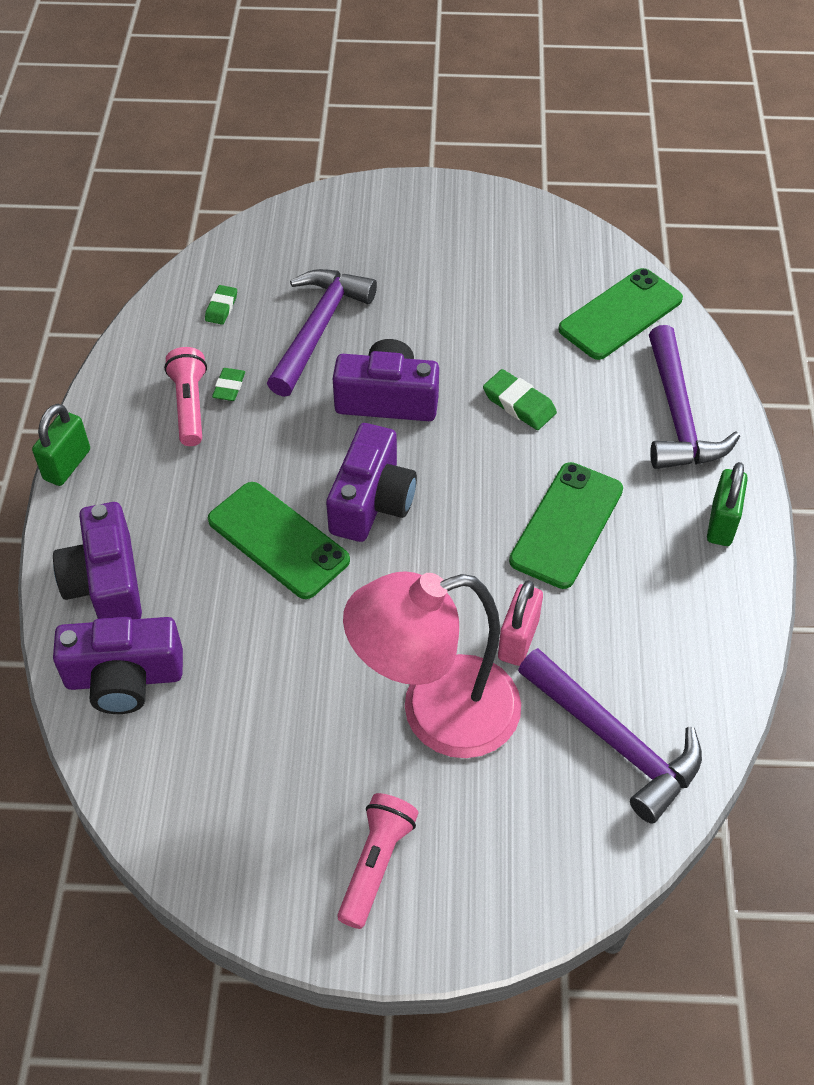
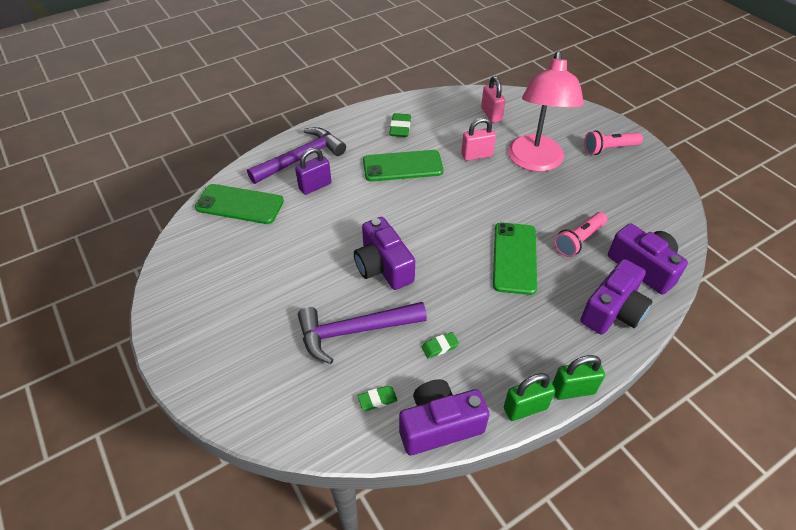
camera: 125 degrees left, 5 degrees down
(190, 406) = (471, 357): pink flashlight -> pink flashlight (578, 240)
(372, 501) = (456, 236): purple camera -> purple camera (439, 425)
(436, 713) = (535, 162): pink lamp -> pink lamp turned 60 degrees clockwise
(519, 404) = (340, 214): green eraser -> green eraser (400, 128)
(599, 403) = (315, 186): none -> purple padlock
(615, 742) = (491, 114): purple hammer -> pink padlock
(721, 523) = (357, 124): green padlock -> green padlock (525, 408)

